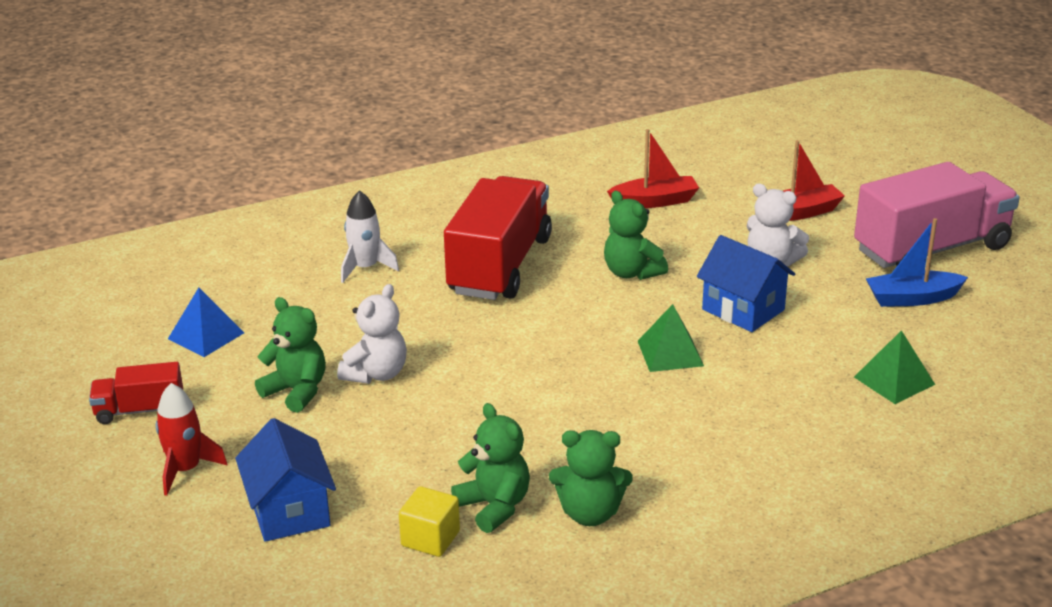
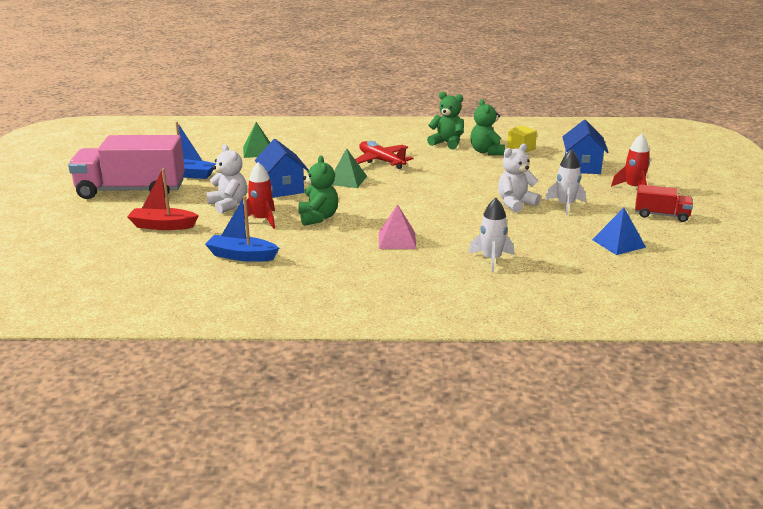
camera: 155 degrees left, 5 degrees down
(296, 391) = (565, 205): green teddy bear -> white rocket
(499, 266) = (397, 240): red truck -> pink pyramid
(654, 201) = (242, 256): red boat -> blue boat
(662, 417) = (381, 161): none -> red plane
(697, 251) = (262, 220): none -> red rocket

